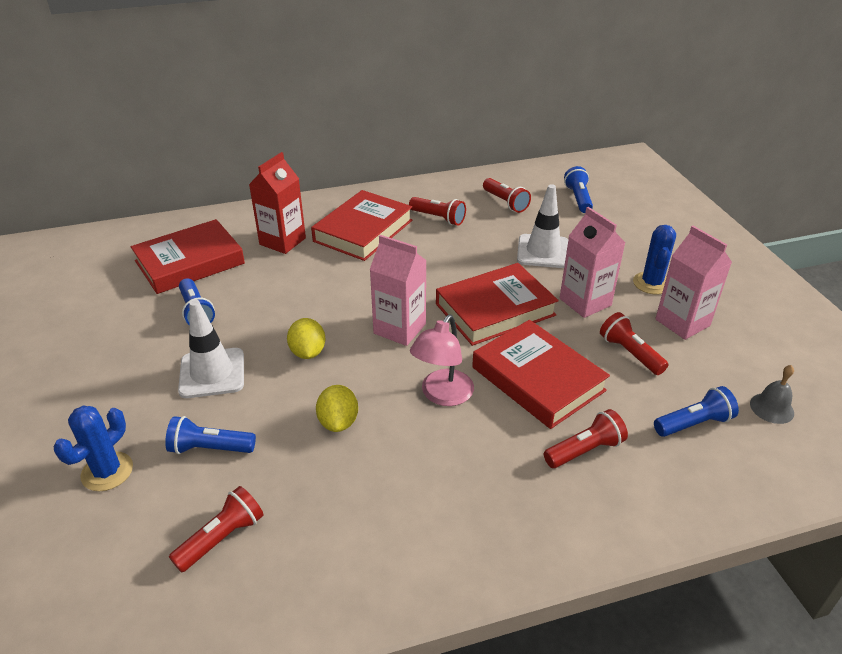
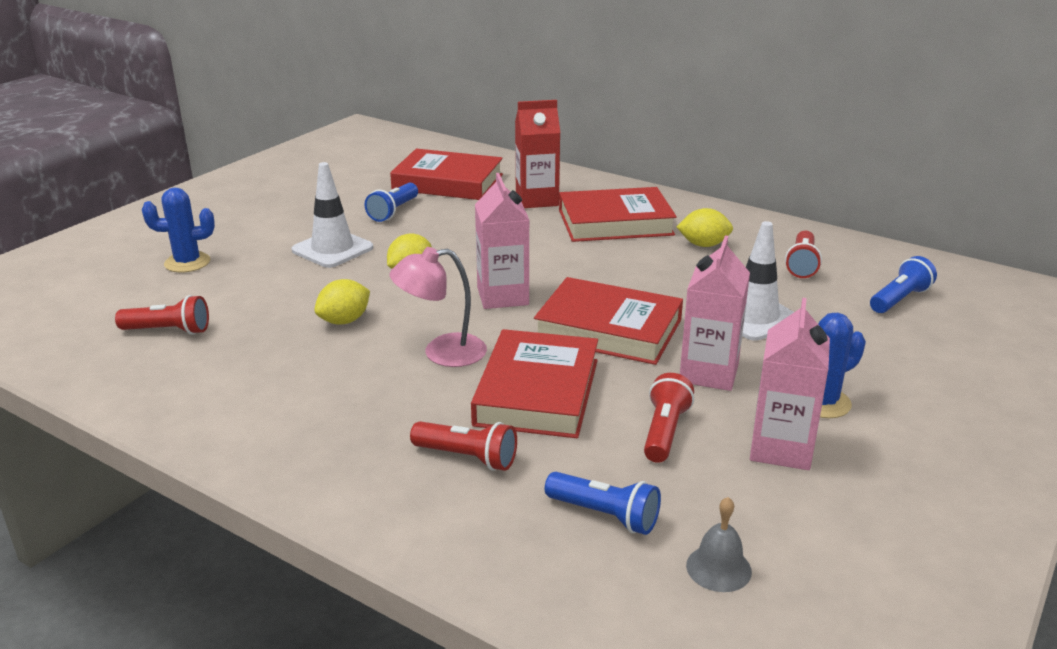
camera: 50 degrees right, 10 degrees down
(210, 448) = (252, 285): blue flashlight -> none
(438, 218) = (703, 245): red flashlight -> yellow lemon

